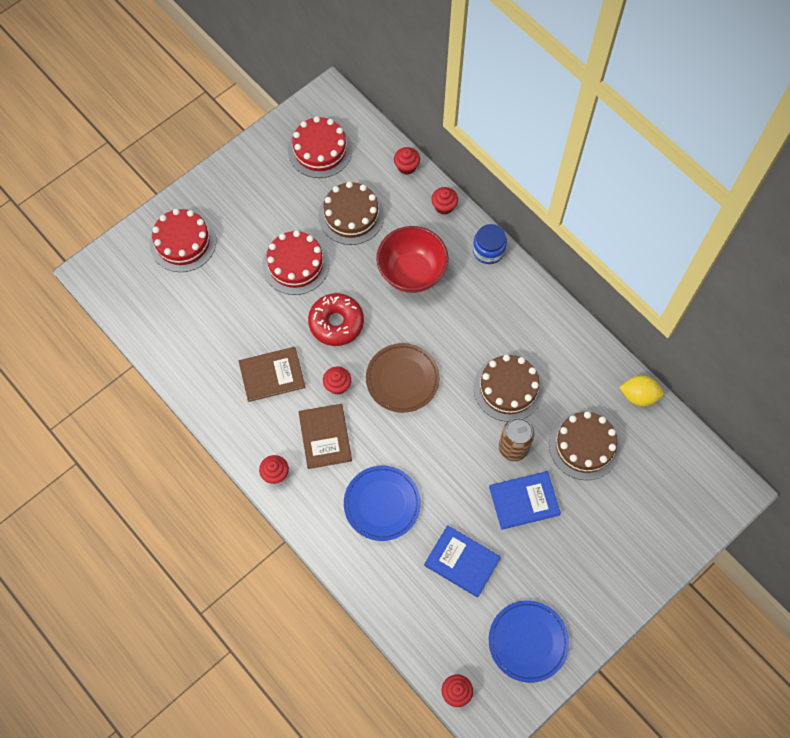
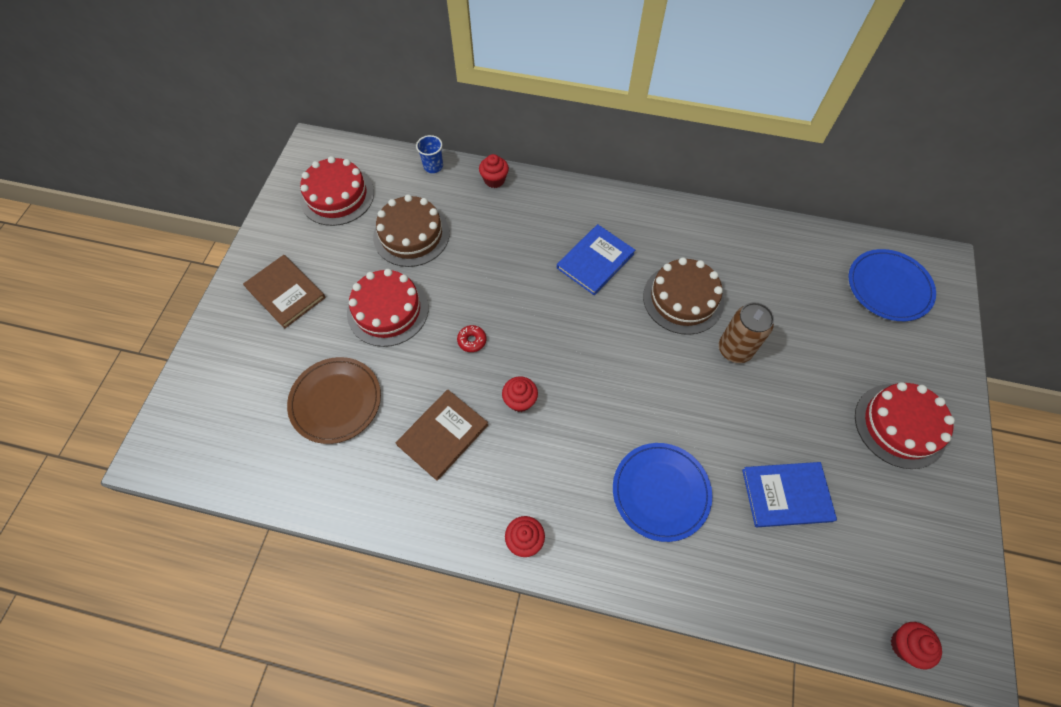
camera: 35 degrees left, 5 degrees down
(182, 242) = (246, 360): red cake -> red cake (900, 425)
(325, 437) = (548, 462): brown book -> brown book (285, 292)
(336, 323) = (472, 341): red donut -> red donut, size x0.43
(402, 379) = (579, 353): brown plate -> brown plate (336, 401)
(406, 167) = (433, 166): red cupcake -> blue cup
(412, 272) = (510, 251): red bowl -> none
(488, 250) = (564, 193): blue jar -> none
(524, 501) = (787, 392): blue book -> blue book (595, 261)
(528, 641) = (917, 531): blue plate -> blue plate (889, 287)
(584, 445) = (791, 306): brown cake -> none
(639, 396) = (795, 235): yellow lemon -> none

